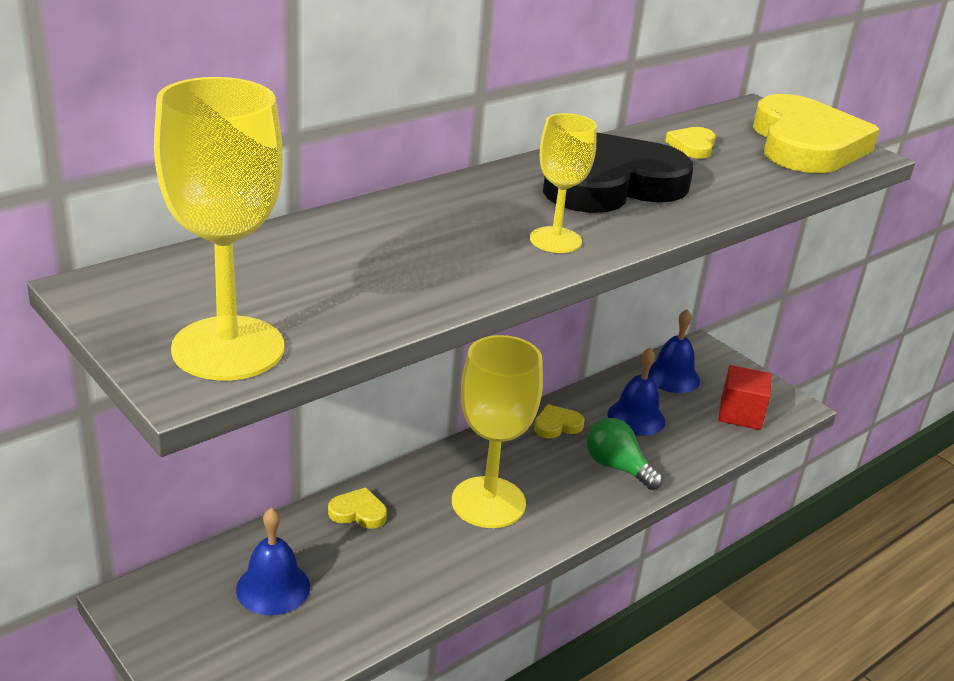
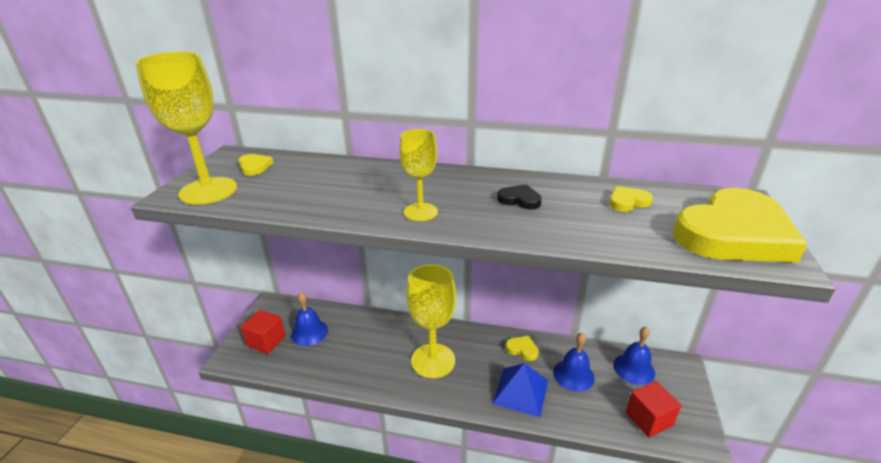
camera: 55 degrees right, 0 degrees up
(226, 645) = (266, 341): none -> red cube
(358, 512) = (379, 326): yellow heart -> yellow heart (254, 167)
(610, 183) = (519, 200): black heart -> black heart, size x0.40
(617, 467) = (521, 391): green light bulb -> blue pyramid

